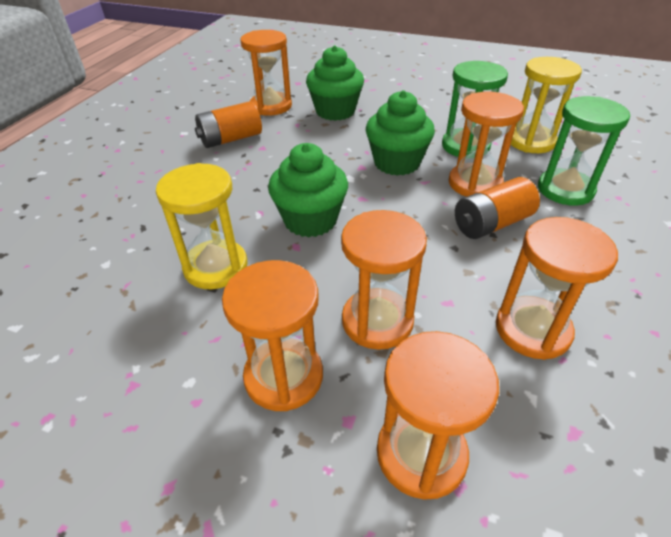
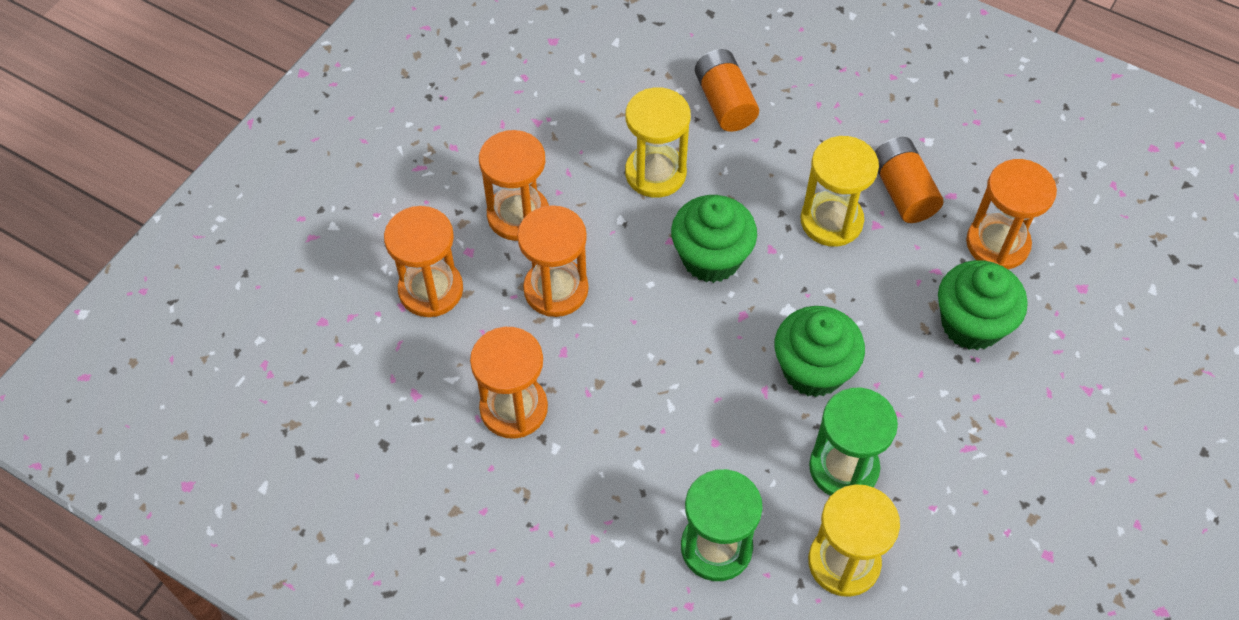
camera: 100 degrees right, 15 degrees up
(261, 165) = (831, 221): none -> yellow hourglass
(474, 183) = (750, 445): orange hourglass -> none
(491, 224) = (667, 433): orange battery -> orange battery (724, 102)

